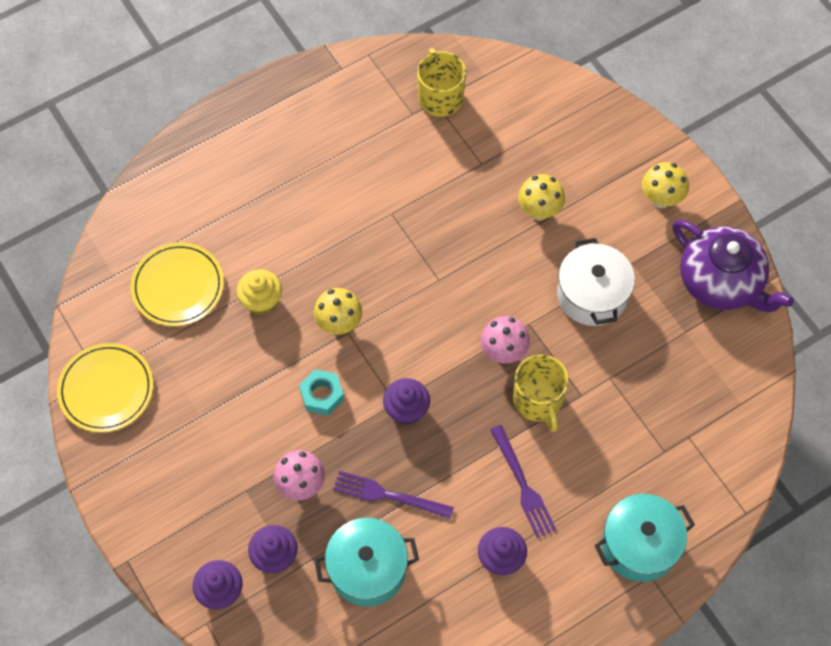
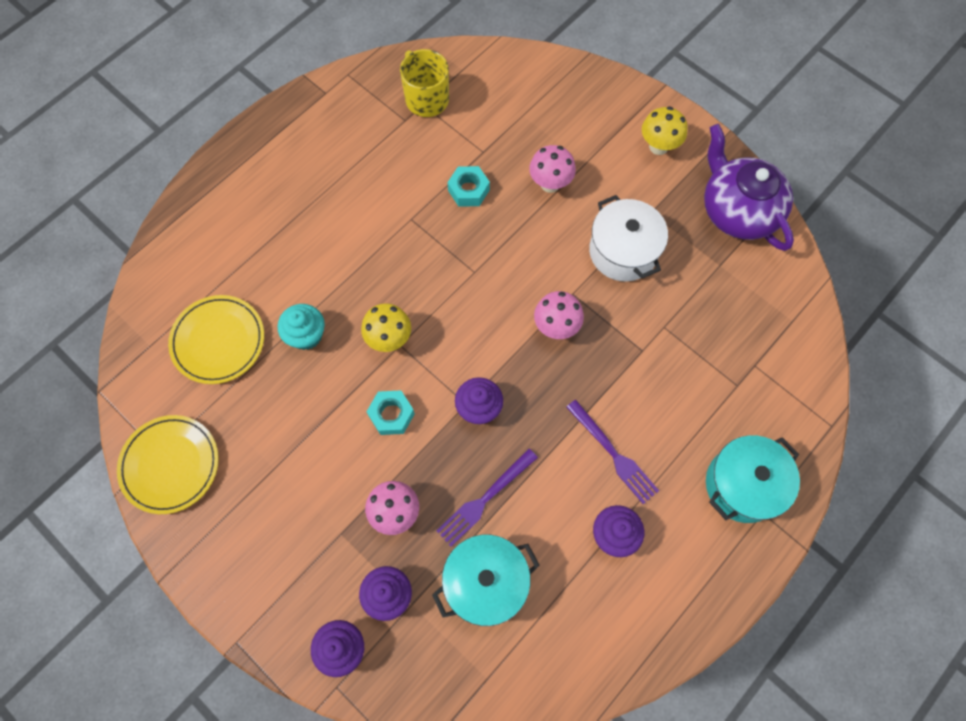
camera: 15 degrees left, 5 degrees up
(261, 301) = (306, 335): yellow cupcake -> turquoise cupcake
(387, 495) = (484, 500): purple fork -> purple fork turned 45 degrees counterclockwise
(456, 199) = (468, 190): none -> turquoise nut
(538, 401) = (603, 366): yellow mug -> none
(539, 211) = (550, 184): yellow mushroom -> pink mushroom
(721, 282) = (737, 210): purple teapot -> purple teapot turned 150 degrees counterclockwise

